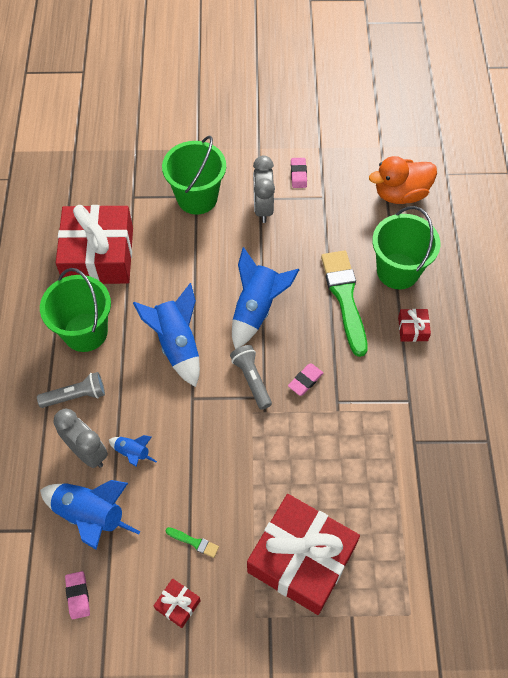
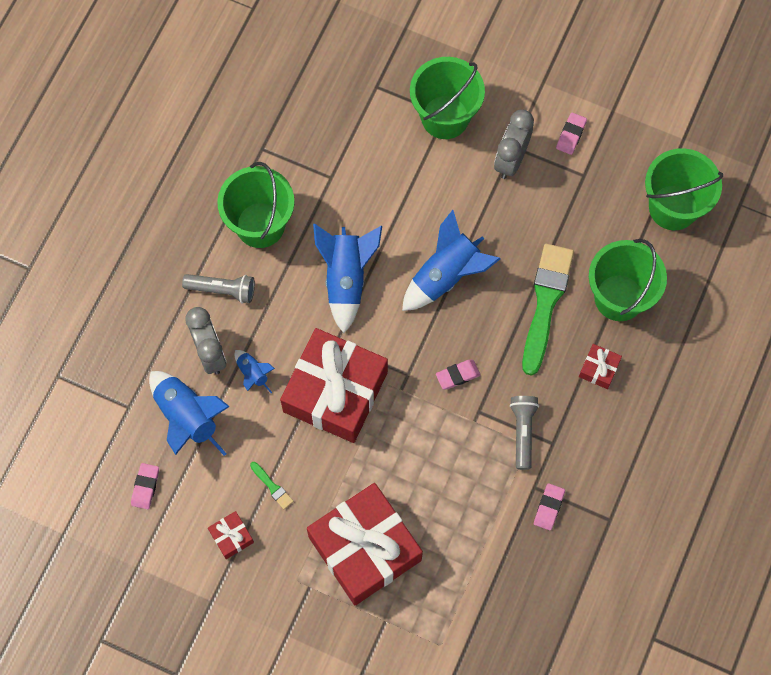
camera: 25 degrees right, 10 degrees up
(99, 255) = (310, 142): red gift -> red gift (335, 392)
(251, 380) = (404, 350): grey flashlight -> grey flashlight (522, 432)
(400, 194) = (673, 207): orange duck -> green bucket
(435, 453) = (548, 507): none -> pink eraser

